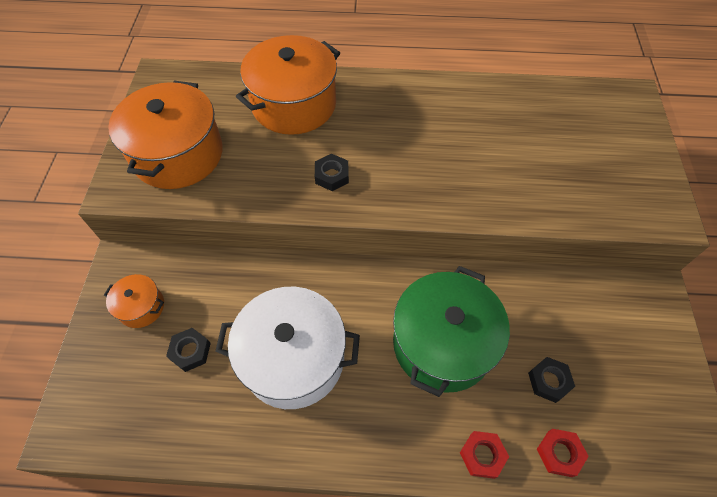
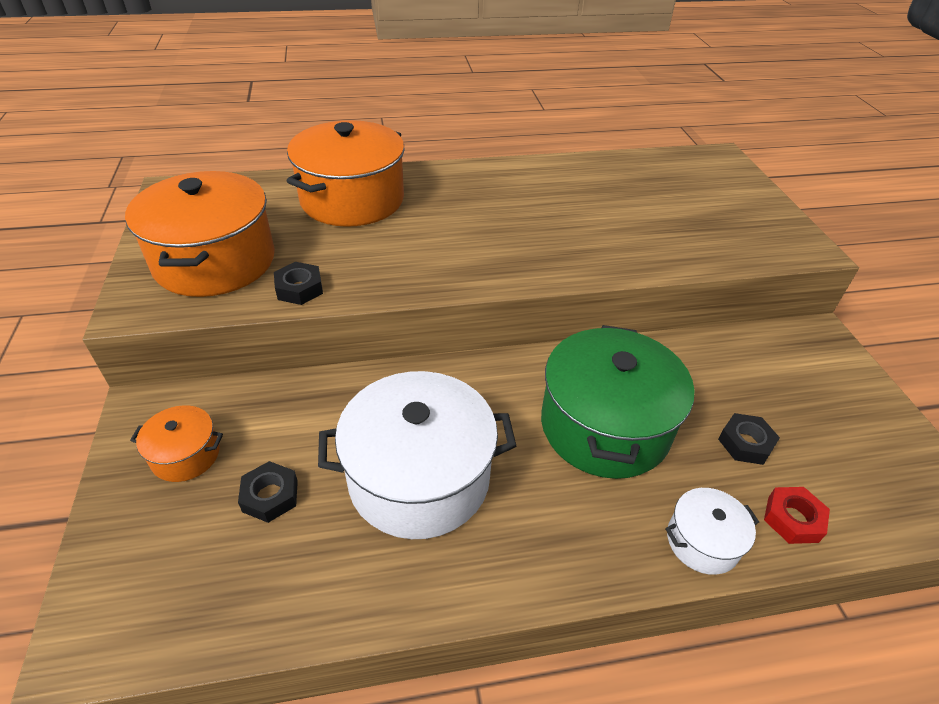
camera: 15 degrees left, 15 degrees down
(332, 175) = (420, 258): black nut -> black nut (299, 288)
(482, 455) = (702, 541): red nut -> white pot

